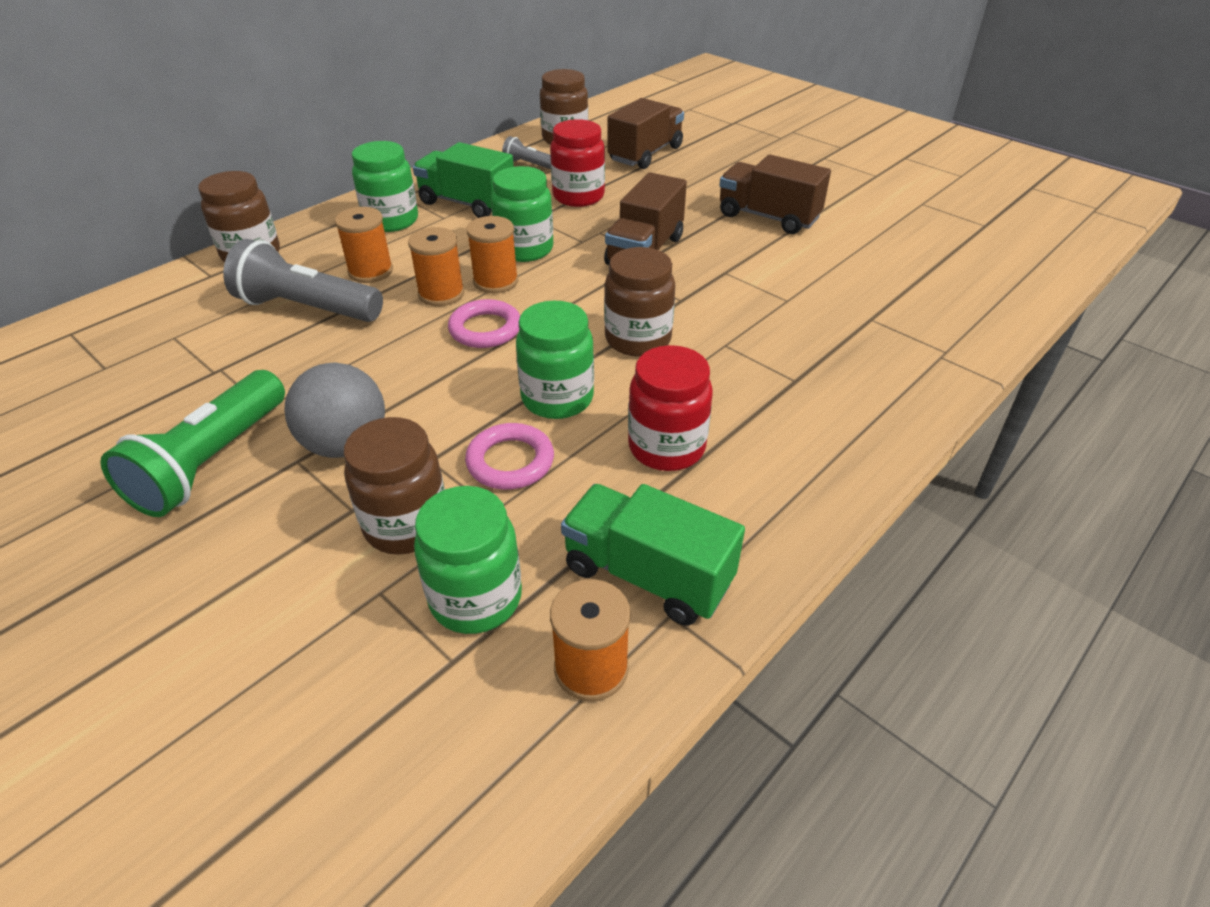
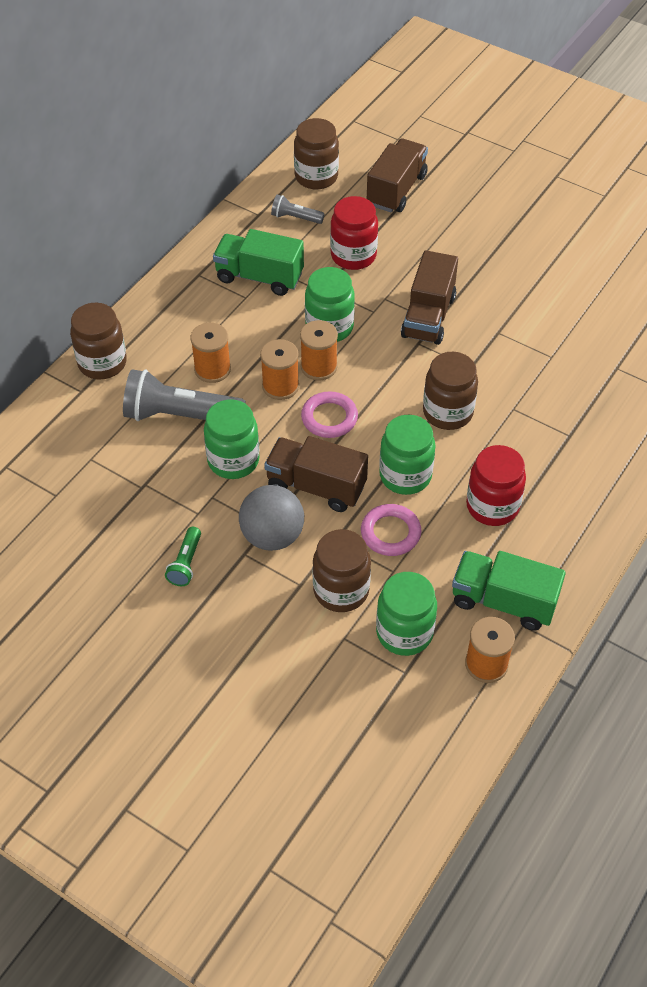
camera: 10 degrees left, 10 degrees up
(211, 462) = (186, 563): green flashlight -> green flashlight, size x0.50
(391, 221) = (202, 307): green jar -> green jar (233, 460)
(768, 217) = (521, 262): brown truck -> brown truck (316, 486)

